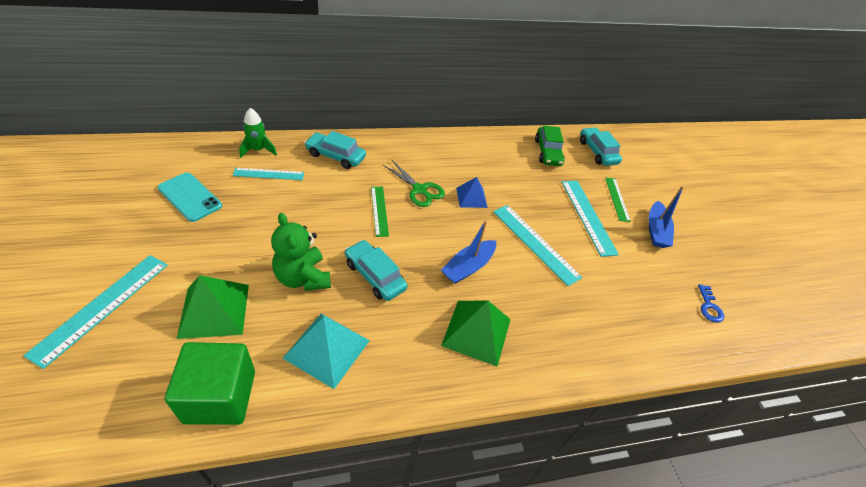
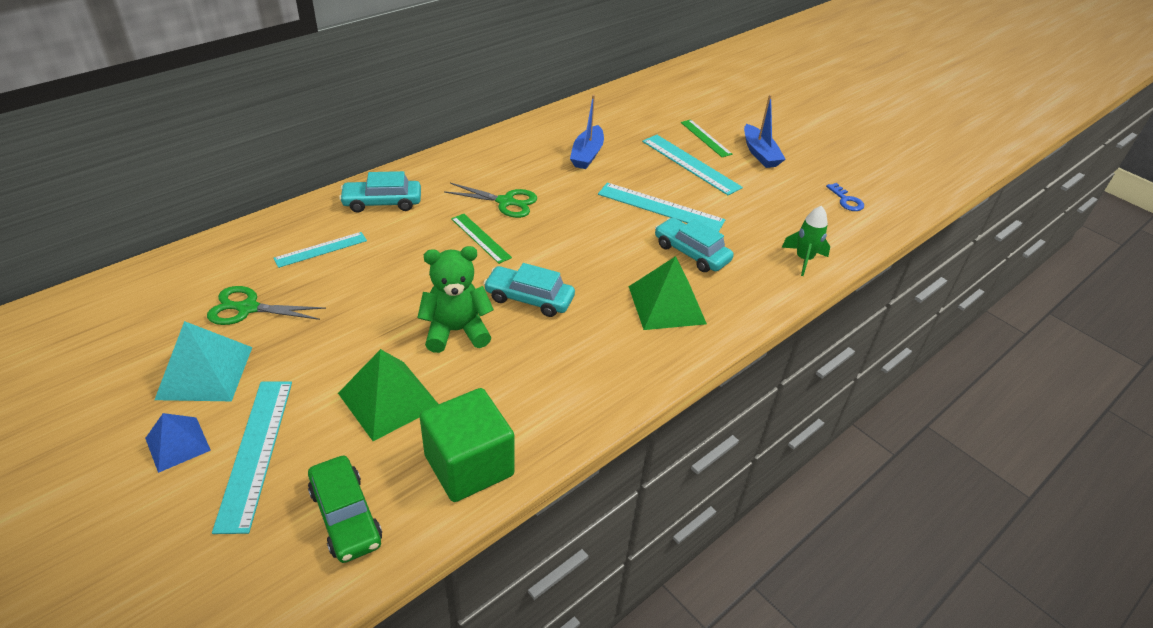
camera: 25 degrees left, 5 degrees down
(190, 197) = (247, 308): turquoise phone -> green scissors
(258, 150) = (283, 230): green rocket -> green rocket (803, 259)
(303, 278) = (456, 331): green teddy bear -> green teddy bear turned 135 degrees clockwise
(327, 349) = (538, 380): turquoise pyramid -> turquoise pyramid (204, 372)
(468, 267) = (614, 253): blue boat -> blue boat (587, 155)
(471, 197) = (565, 189): blue pyramid -> blue pyramid (178, 444)
(547, 152) = (607, 118): green car -> green car (345, 516)
(597, 152) = (655, 100): turquoise car -> turquoise car (691, 253)

